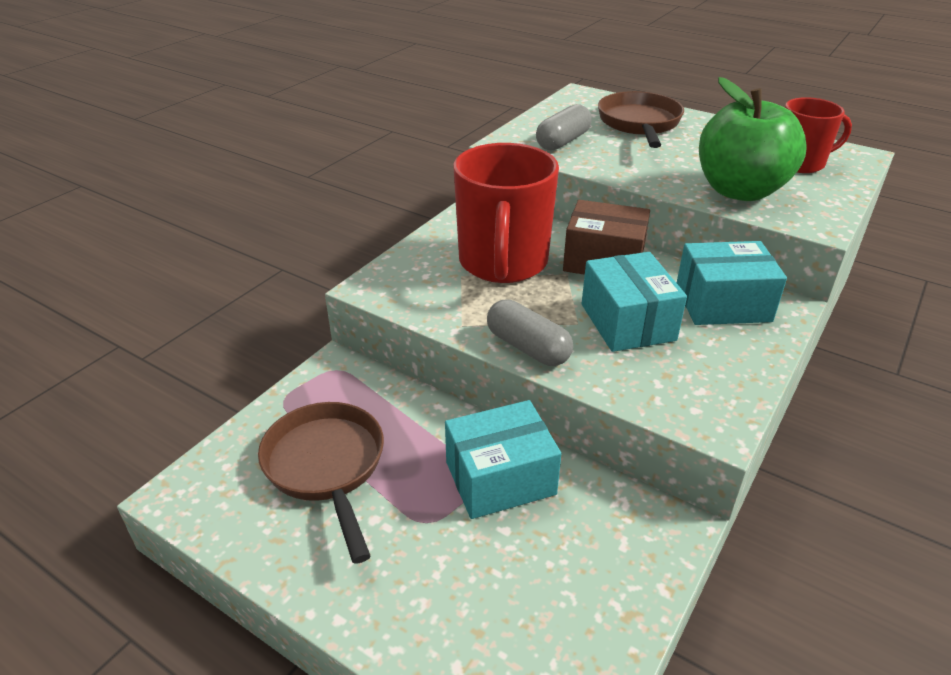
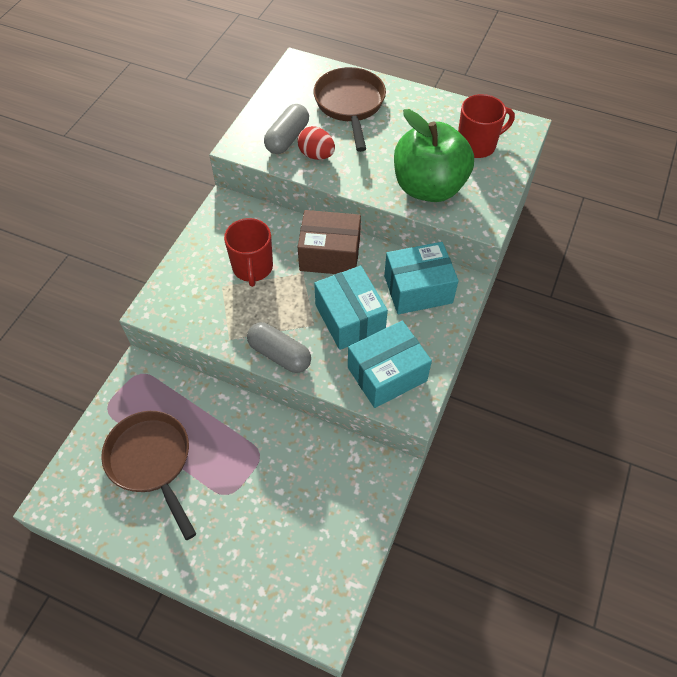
camera: 10 degrees left, 20 degrees up
(500, 478) = (273, 451): turquoise box -> turquoise box (387, 374)
(503, 263) = (252, 268): red mug -> red mug, size x0.59
(597, 156) = (316, 155): none -> red egg

